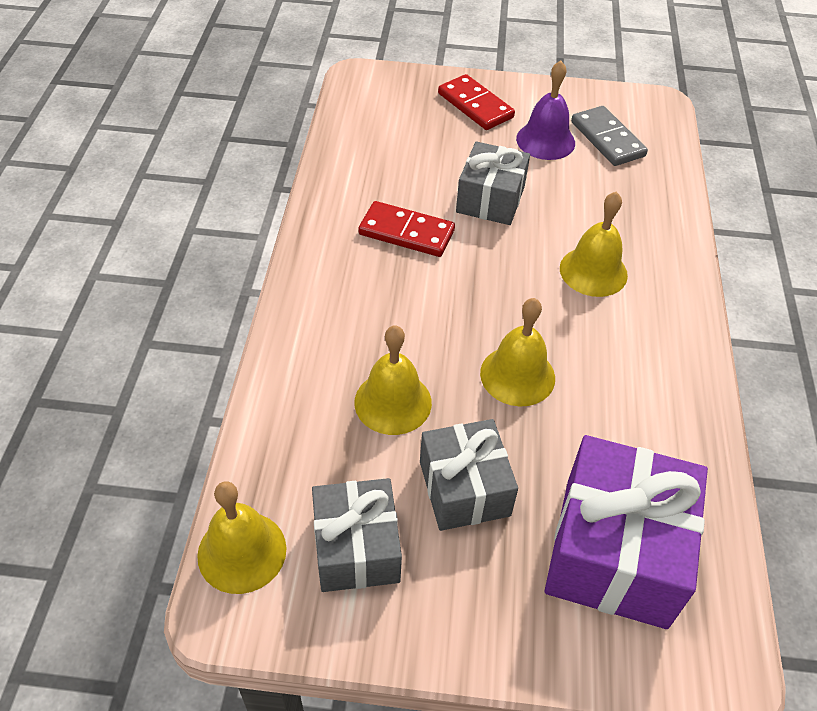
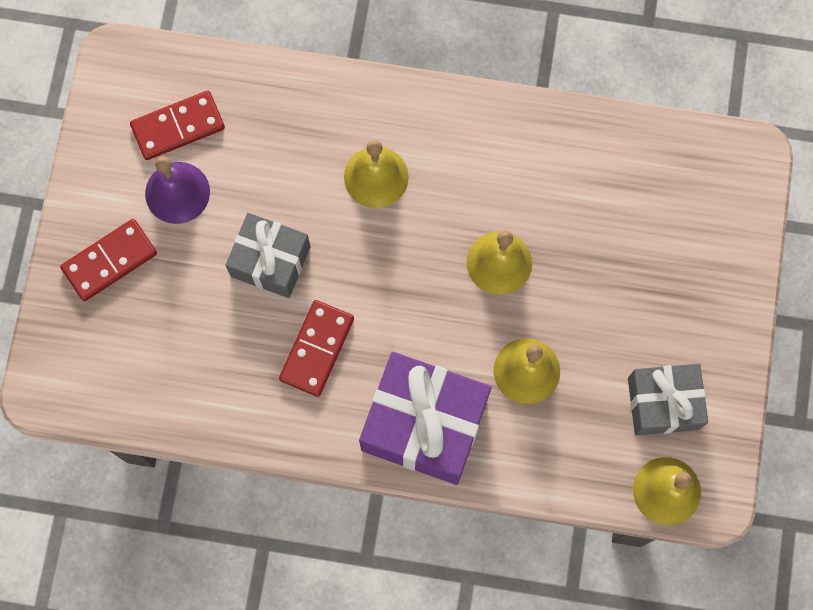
camera: 85 degrees left, 25 degrees up
(464, 488) = (611, 318): grey gift -> none
(607, 139) = (178, 127): grey domino -> red domino
(615, 551) = (665, 212): purple gift -> purple gift (424, 424)

